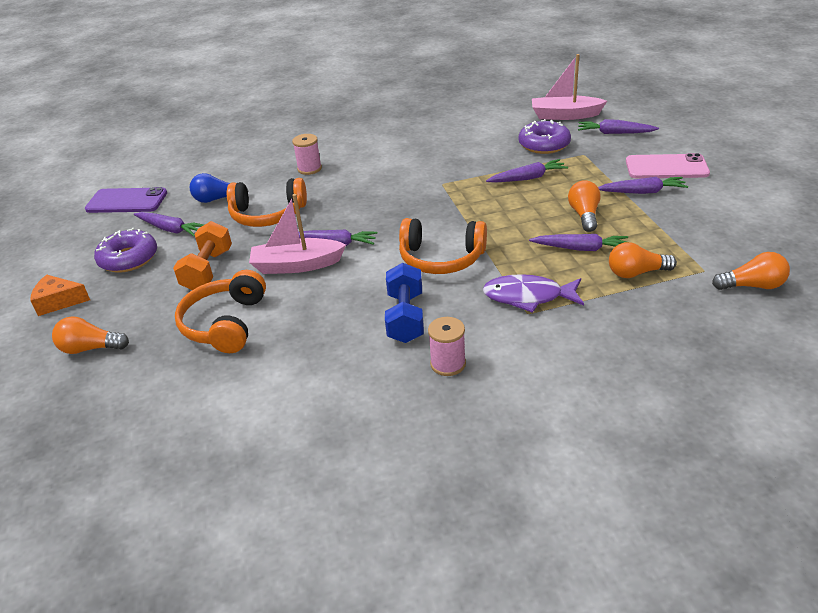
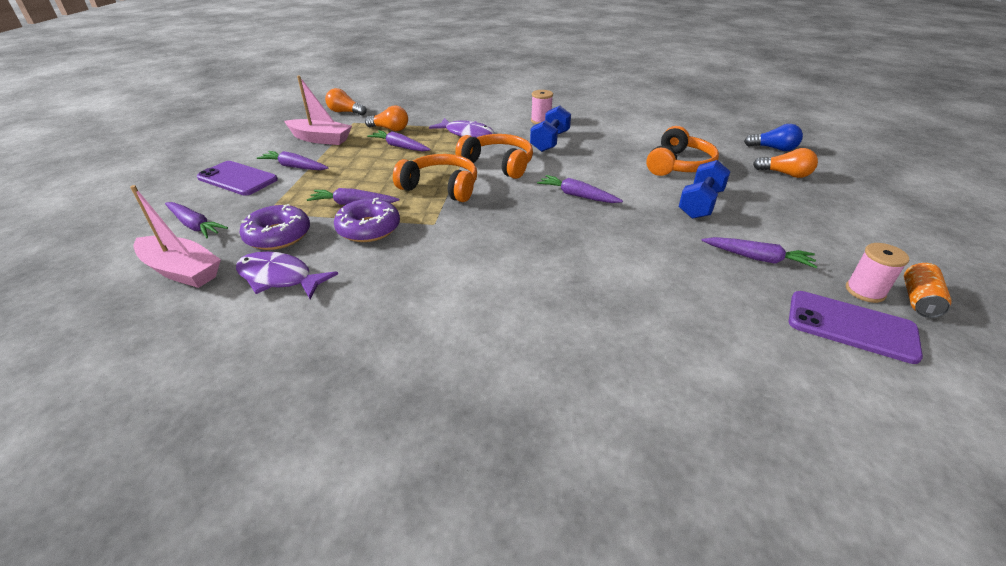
camera: 160 degrees left, 0 degrees up
(59, 302) = (845, 213): orange cheese -> none
(64, 230) = (918, 300): none -> orange can
(128, 259) = (794, 236): purple donut -> purple donut (368, 228)
(170, 229) = (757, 258): purple carrot -> purple carrot turned 150 degrees clockwise
(208, 270) = (700, 204): orange dumbbell -> blue dumbbell
(217, 199) = (705, 285): blue light bulb -> blue light bulb (773, 149)
(268, 215) = (637, 243): orange headphones -> orange headphones (441, 187)
(296, 265) = (616, 188): pink boat -> pink boat (320, 139)
(309, 169) = (569, 296): pink spool -> pink spool (865, 291)
(500, 128) = (279, 278): none -> purple fish
(584, 215) = (362, 163): orange light bulb -> none
(666, 167) = (237, 179): pink phone -> purple phone

